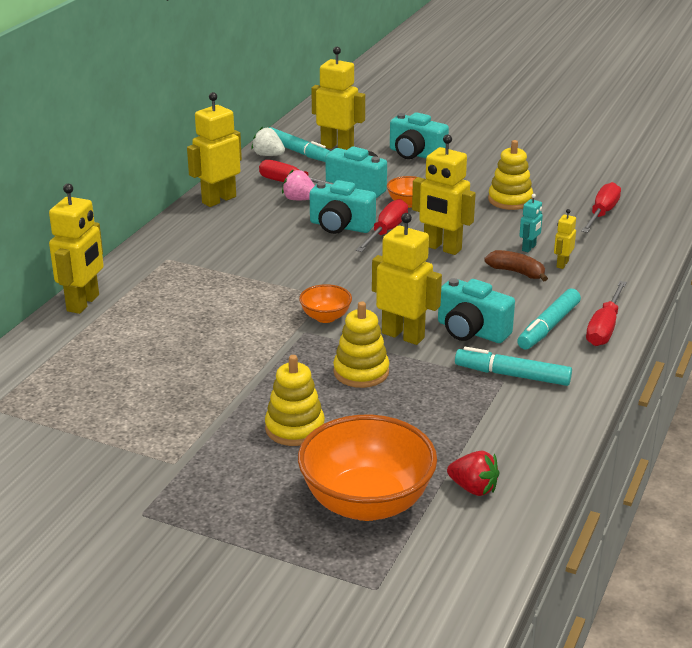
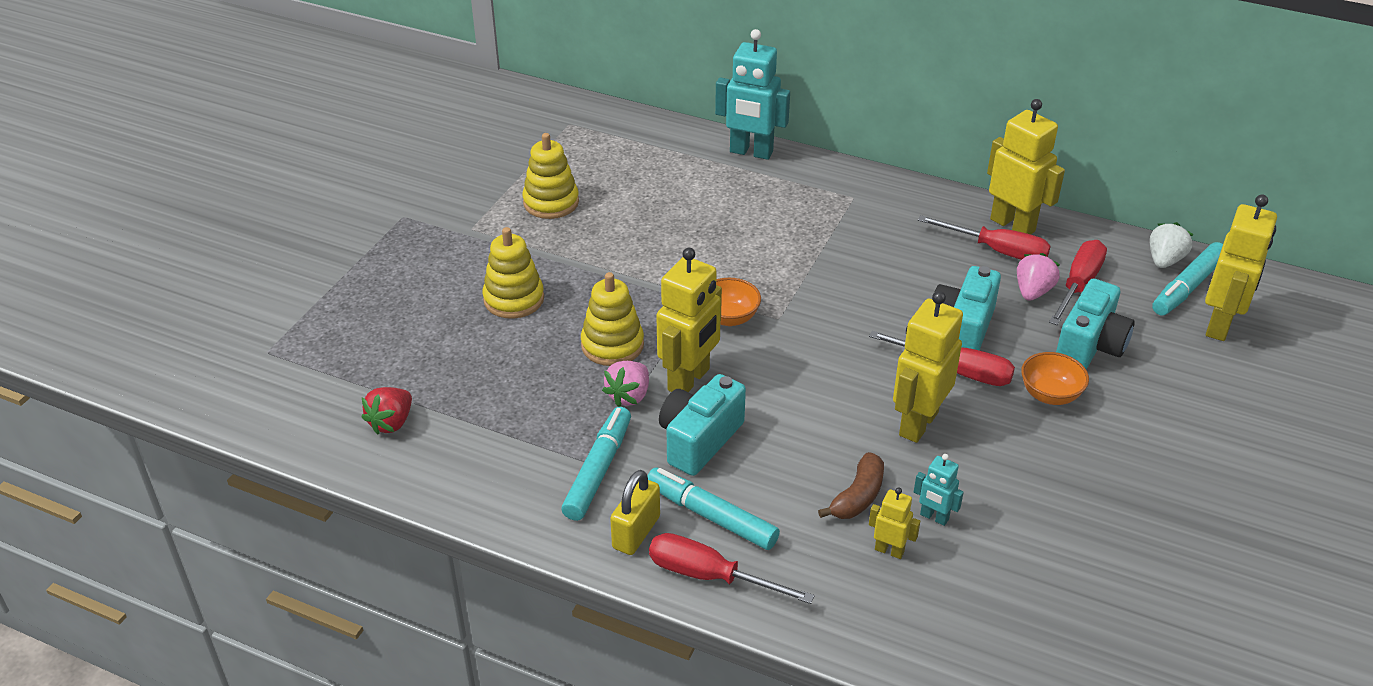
camera: 90 degrees right, 10 degrees up
(83, 303) = (751, 152): yellow robot -> turquoise robot
(366, 503) = (386, 347): orange bowl -> none
(416, 154) = (1228, 408): turquoise camera -> none
(424, 363) = (629, 396): none -> pink strawberry
(510, 200) = (1093, 509): yellow stacking toy -> yellow stacking toy (551, 202)
(572, 357) = (636, 532): none -> yellow padlock
(601, 213) = (1074, 623): red screwdriver -> red screwdriver (997, 251)

